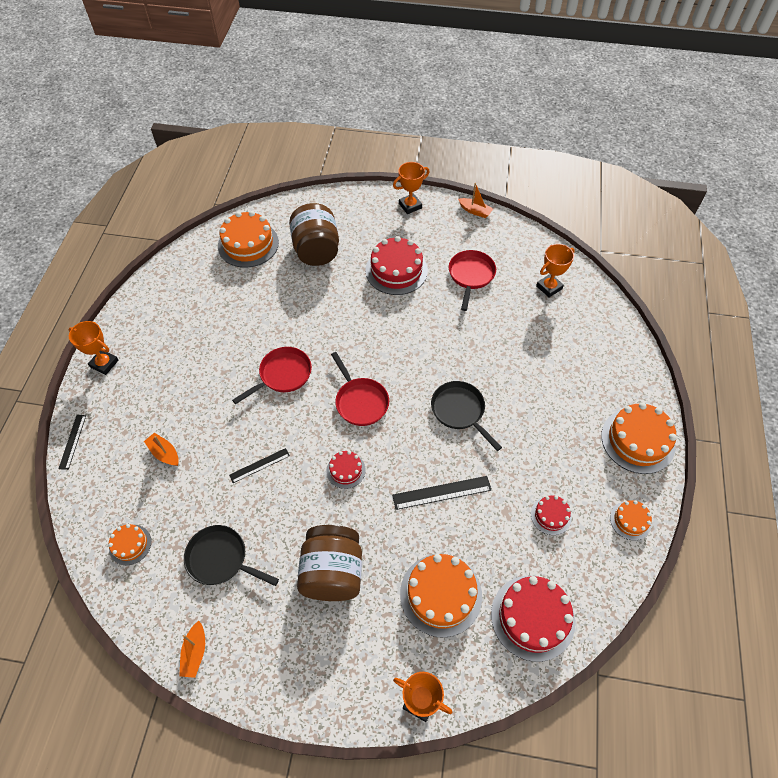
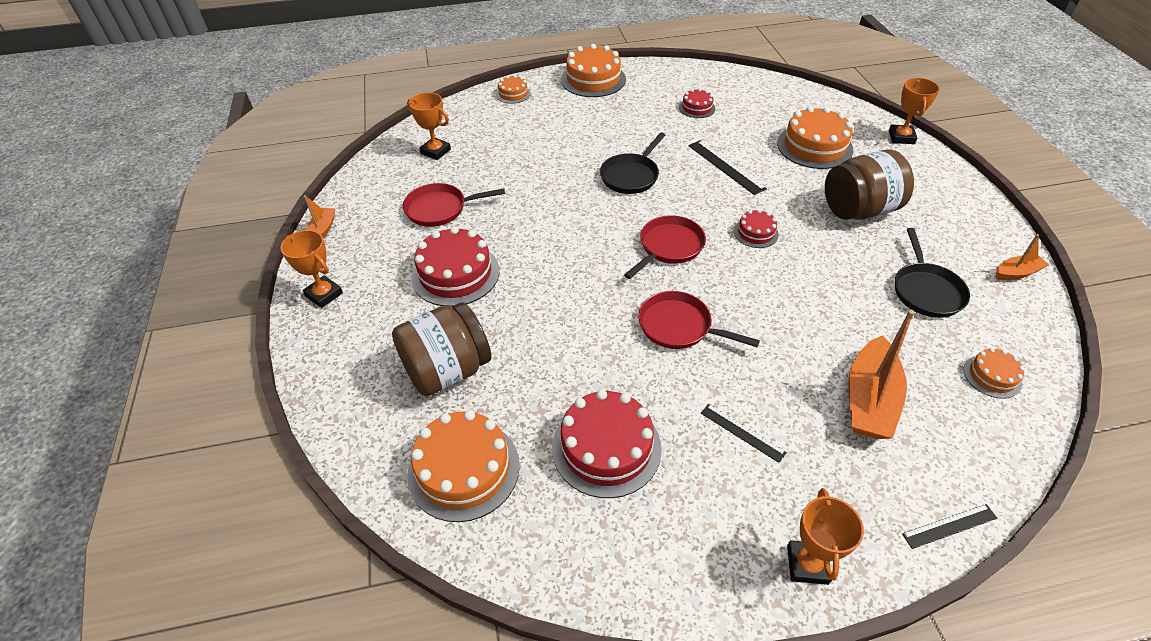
camera: 110 degrees left, 10 degrees down
(164, 453) = (869, 400): orange boat -> orange boat, size x1.91
(259, 465) = (806, 301): black ruler -> black ruler (742, 432)
(532, 617) = (787, 102): red cake -> red cake (606, 447)
(630, 520) = (669, 74): orange cake -> orange cake (513, 94)

